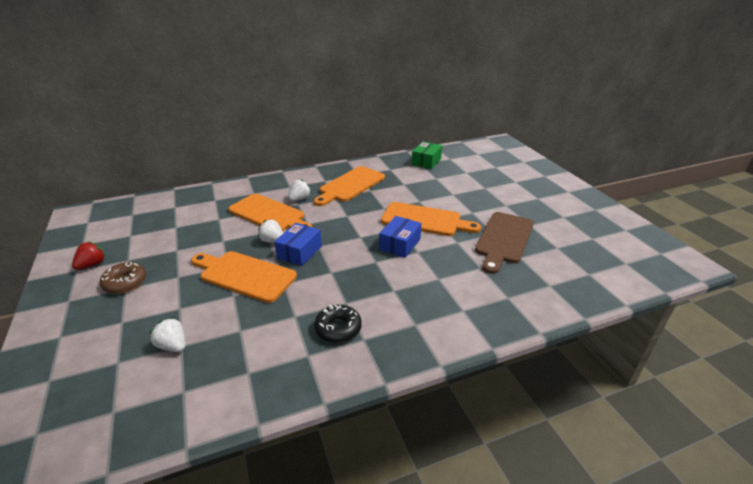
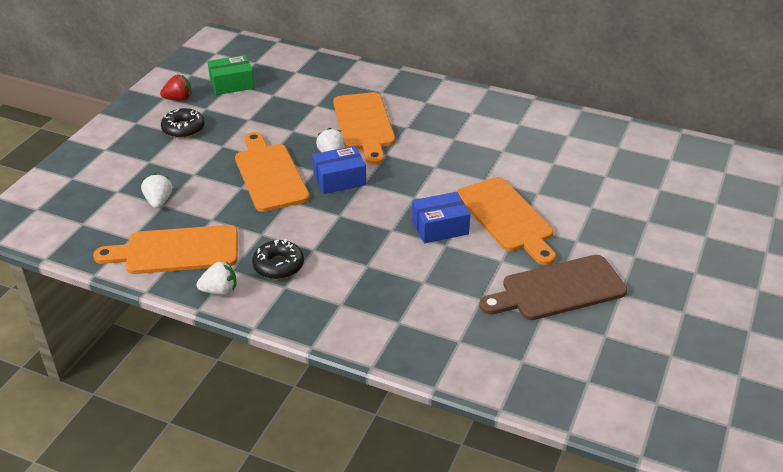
camera: 45 degrees right, 5 degrees up
(125, 282) = (183, 129): brown donut -> black donut
(299, 199) = (415, 122): white strawberry -> white strawberry (220, 291)
(350, 185) = (489, 133): orange cutting board -> orange cutting board (176, 251)
(426, 162) = (630, 148): green box -> green box (232, 84)

